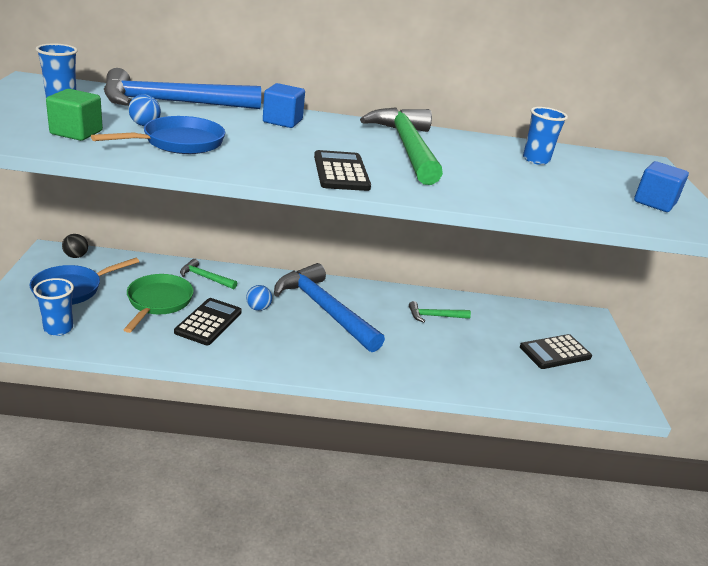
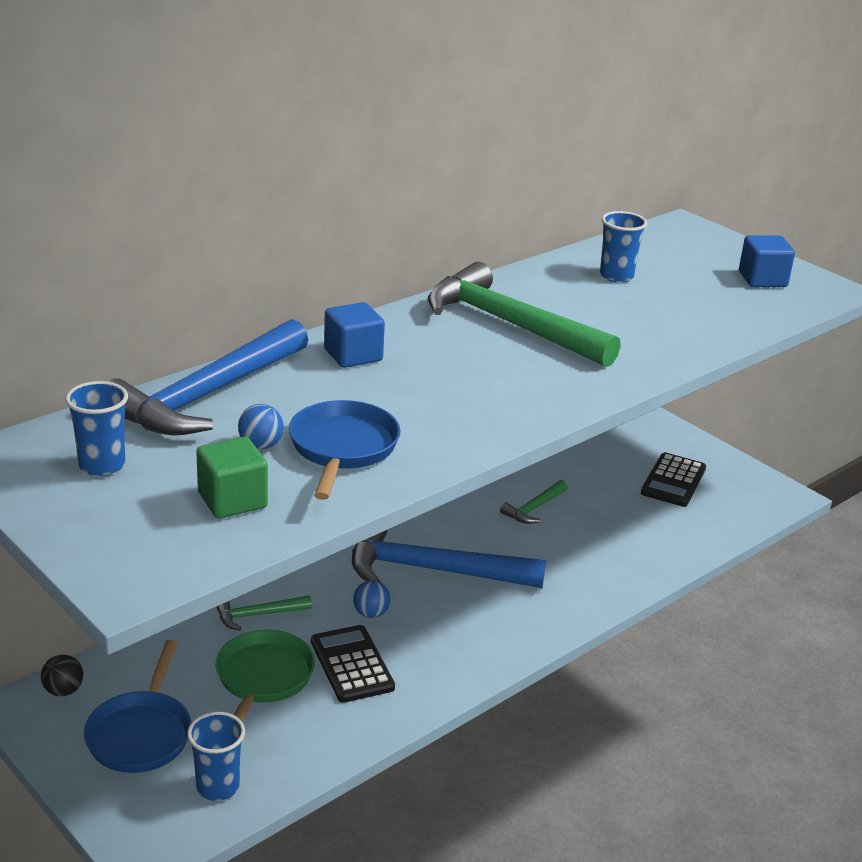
camera: 40 degrees left, 0 degrees up
(158, 302) = (263, 679): green pan -> green pan turned 45 degrees clockwise
(341, 172) = (529, 394): black calculator -> none

